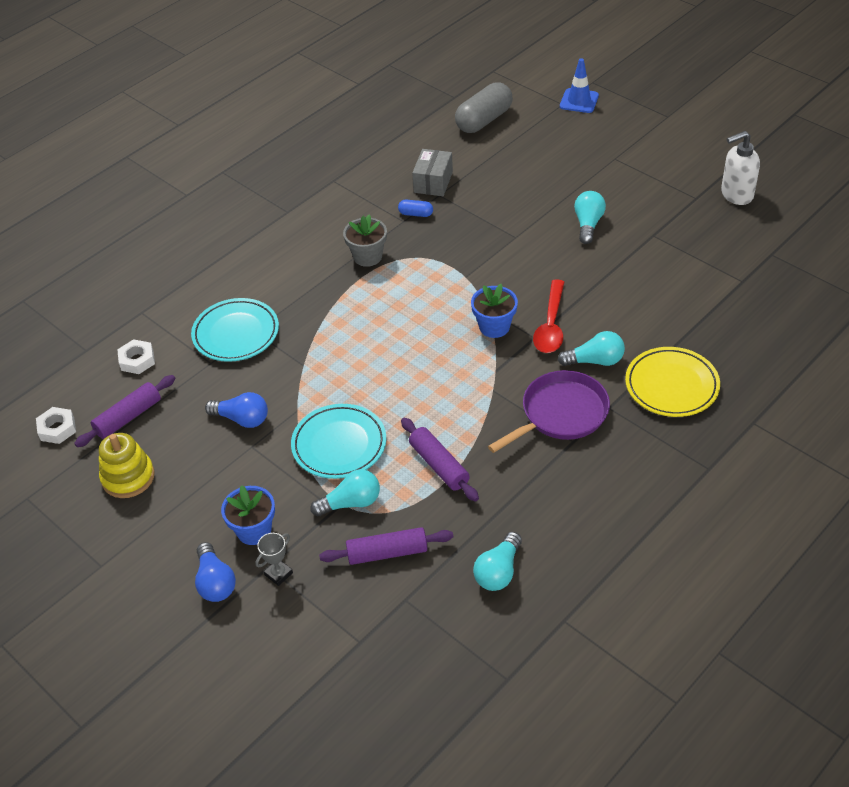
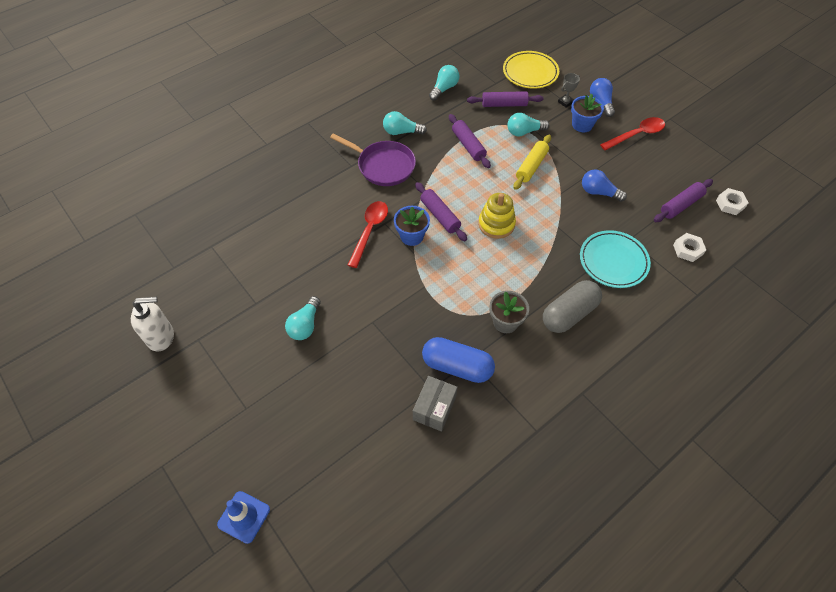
camera: 175 degrees left, 10 degrees up
(128, 477) = (668, 165): yellow stacking toy -> yellow stacking toy (496, 224)
(166, 524) = (636, 135): none -> red spoon
(339, 445) = (531, 166): turquoise plate -> yellow rolling pin
(416, 214) = (457, 366): blue capsule -> blue capsule, size x2.16
(462, 356) = (440, 216): none -> purple rolling pin
(484, 120) = (361, 502): grey capsule -> grey capsule (569, 314)
(561, 413) = (383, 166): purple pan -> purple pan turned 120 degrees counterclockwise
(595, 361) = (348, 198): turquoise light bulb -> turquoise light bulb (401, 132)
(671, 385) = (305, 174): yellow plate -> yellow plate (530, 72)

